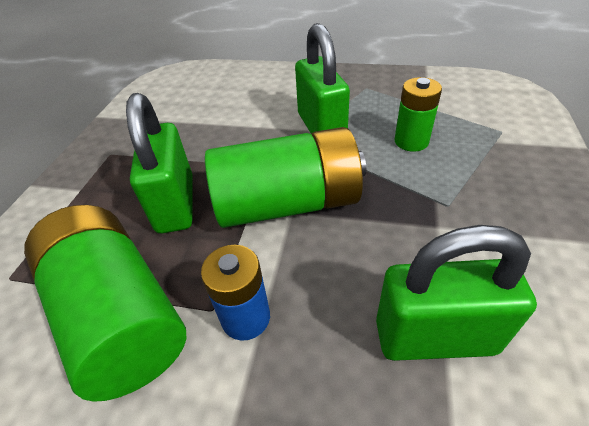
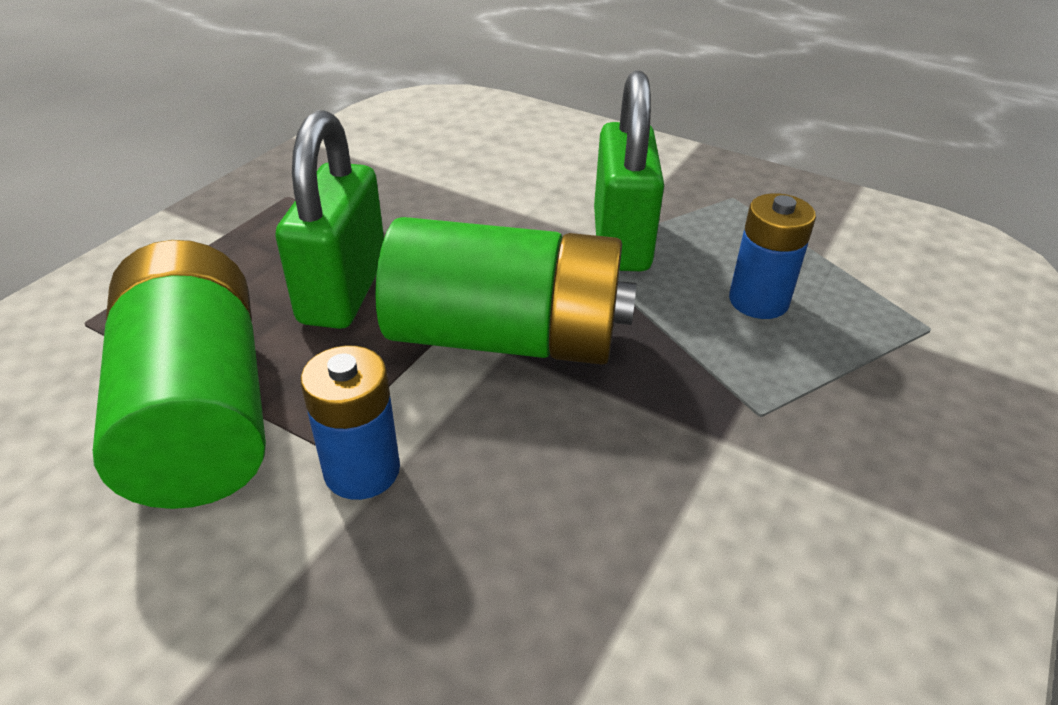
camera: 15 degrees right, 5 degrees down
(411, 141) = (758, 301): green battery -> blue battery
(435, 336) = (620, 587): green padlock -> none

